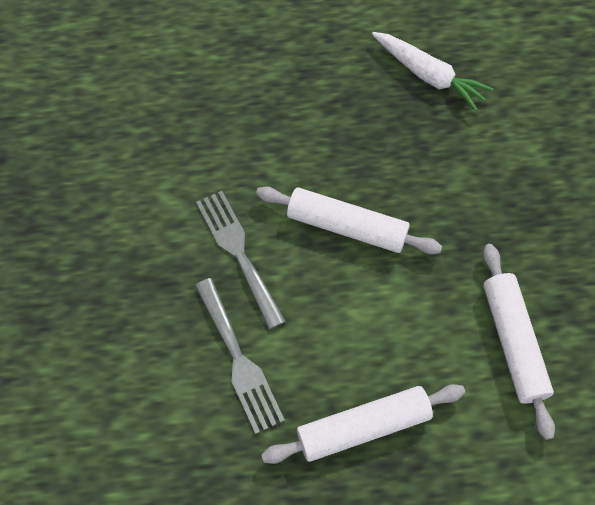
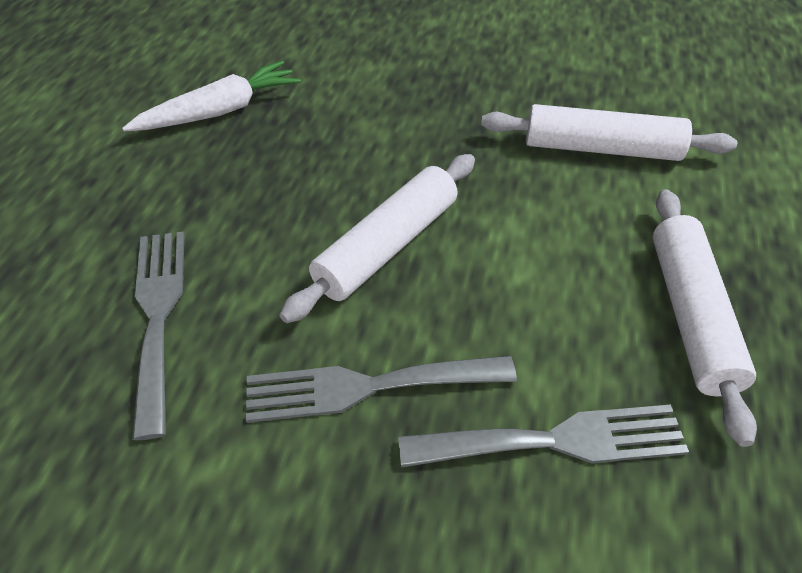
camera: 70 degrees left, 15 degrees down
(245, 129) = (158, 315): none -> grey fork

